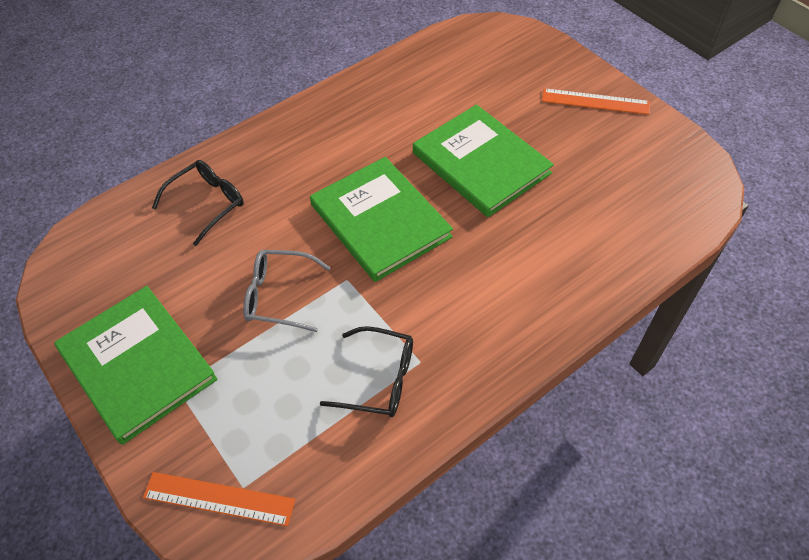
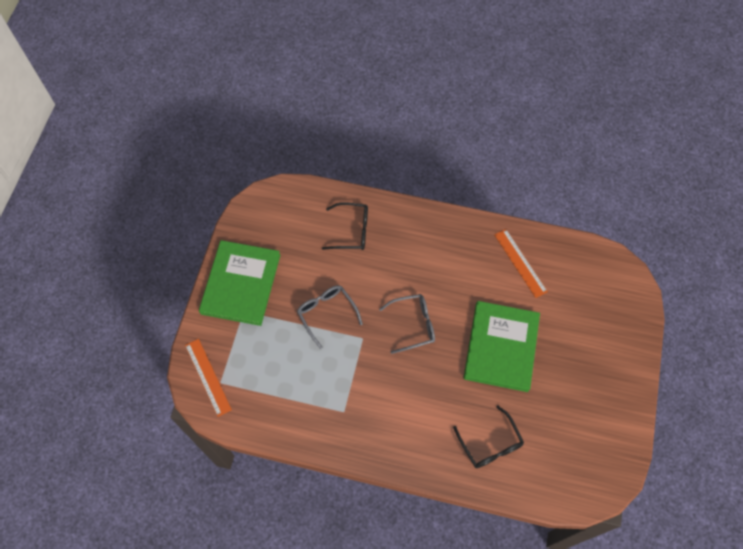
camera: 50 degrees right, 10 degrees up
(379, 379) = (318, 399): black glasses -> black glasses (490, 444)
(380, 221) = (413, 325): green book -> grey glasses
(595, 101) = (613, 379): orange ruler -> orange ruler (520, 263)

